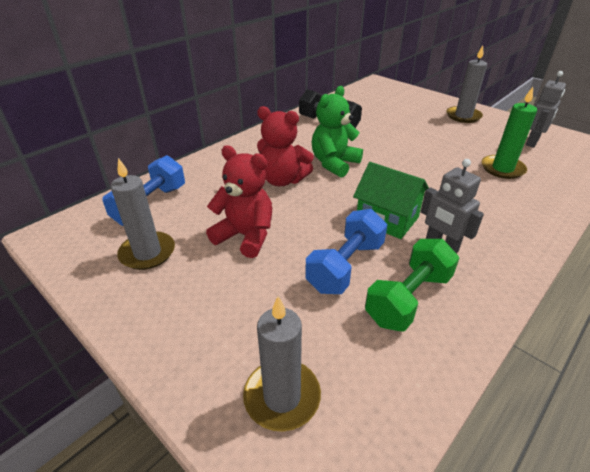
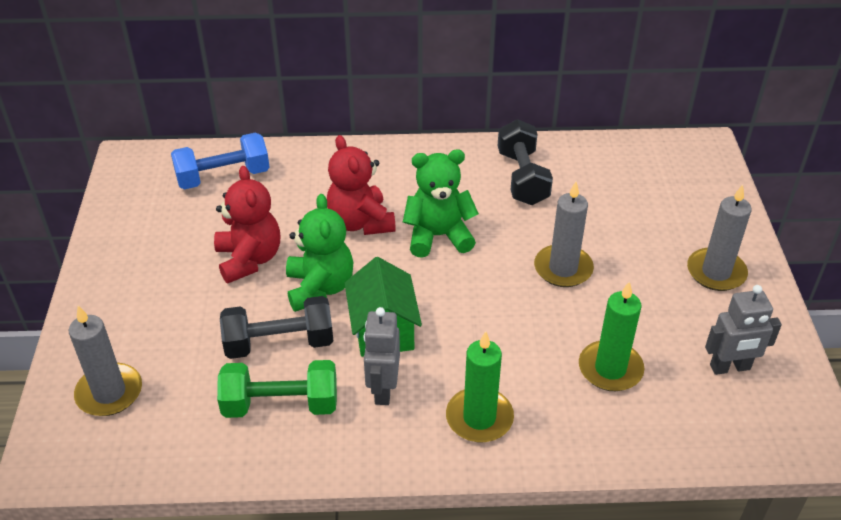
camera: 45 degrees right, 5 degrees up
(147, 253) = (167, 223): grey candle -> grey candle (563, 268)
(316, 223) = (320, 288): none -> green teddy bear
(345, 266) = (279, 343): blue dumbbell -> black dumbbell
(502, 224) = (479, 418): none -> green candle

